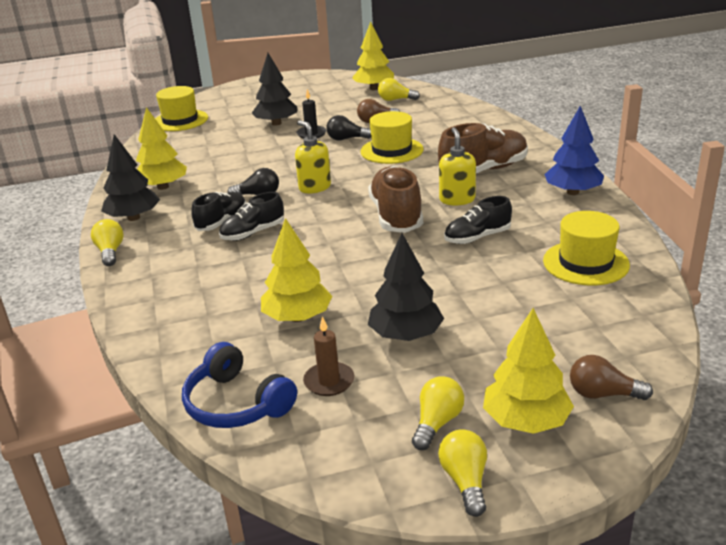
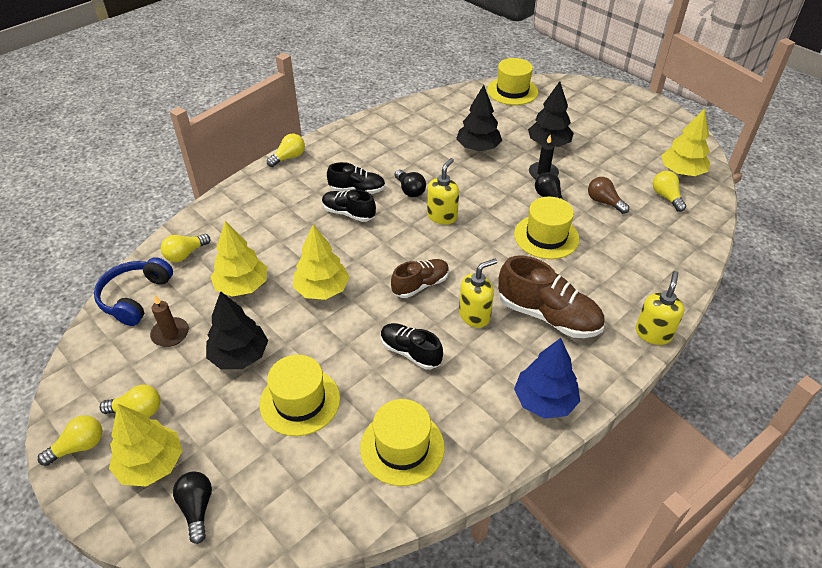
camera: 60 degrees right, 15 degrees up
(134, 218) = (340, 145): black tree -> black tree (478, 148)
(163, 187) = (393, 136): yellow tree -> yellow tree (322, 289)
(197, 352) = (185, 254): none -> yellow light bulb
(396, 216) = (420, 285): brown shoe -> brown shoe, size x0.62
(497, 307) = (300, 401): none -> yellow hat
(533, 139) = (653, 333): none -> yellow soap dispenser
(603, 394) = (197, 508): brown light bulb -> black light bulb

